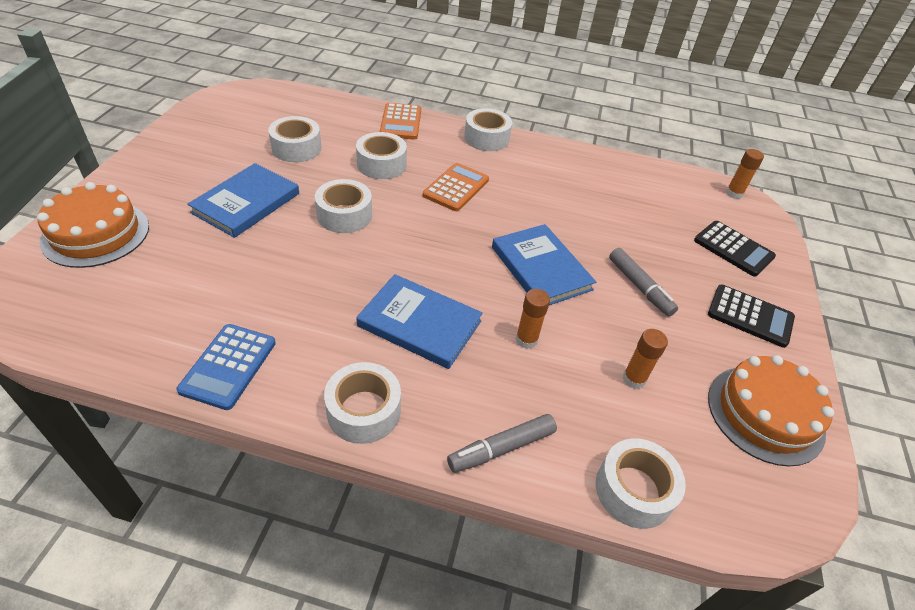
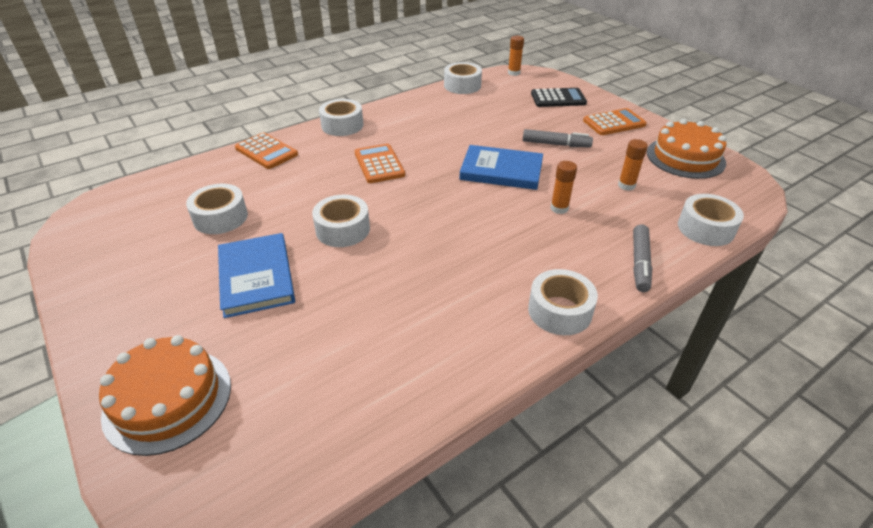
camera: 45 degrees left, 5 degrees down
(229, 366) = (450, 367): blue calculator -> none
(381, 164) = (305, 184): white tape -> white tape (462, 85)
(420, 323) = (500, 246): blue book -> none
(750, 316) = (614, 123): black calculator -> orange calculator

